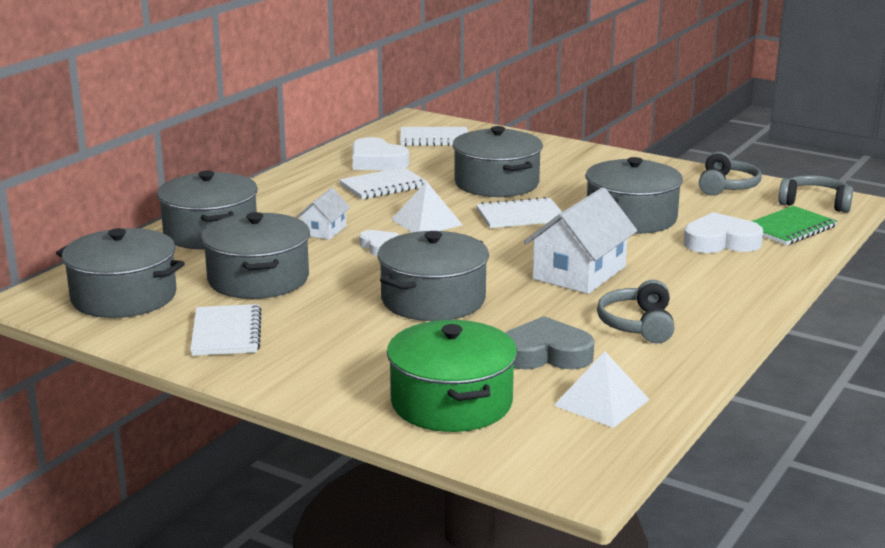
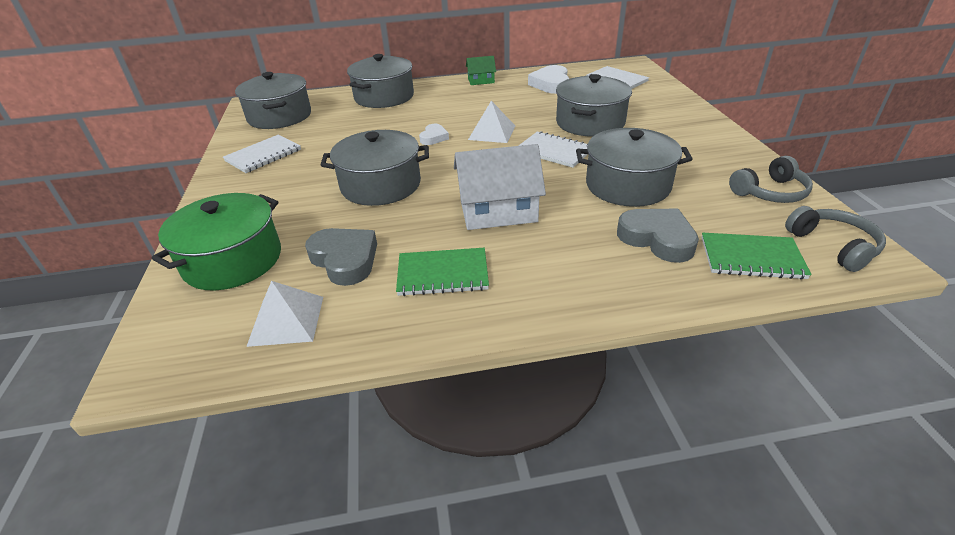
camera: 50 degrees right, 15 degrees up
(258, 279) = (342, 131): grey pot -> none
(288, 181) = (481, 81): none -> green house
(324, 230) = (432, 116): white house -> none
(383, 186) = (520, 100): white notebook -> none
(638, 325) = (442, 274): grey headphones -> green notebook
(720, 242) = (657, 239): white heart -> grey heart

